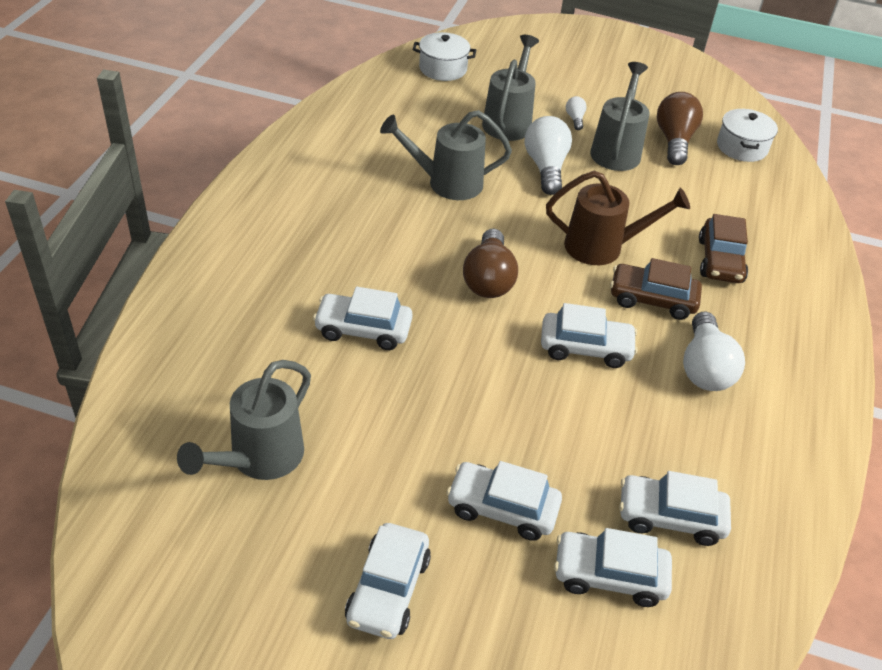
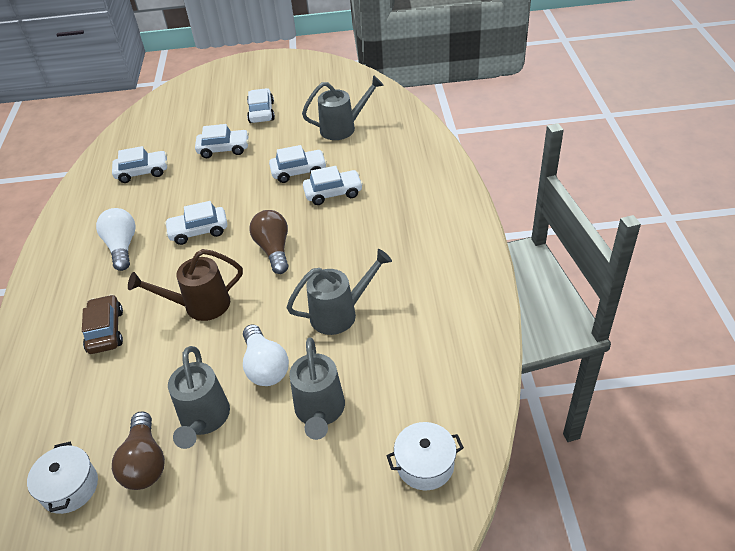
camera: 165 degrees right, 0 degrees up
(259, 458) = (343, 128): grey watering can -> grey watering can turned 60 degrees clockwise
(575, 119) = (255, 448): white light bulb -> none
(609, 575) = (170, 144): white car -> white car (299, 171)
(652, 299) = (158, 279): brown car -> none

